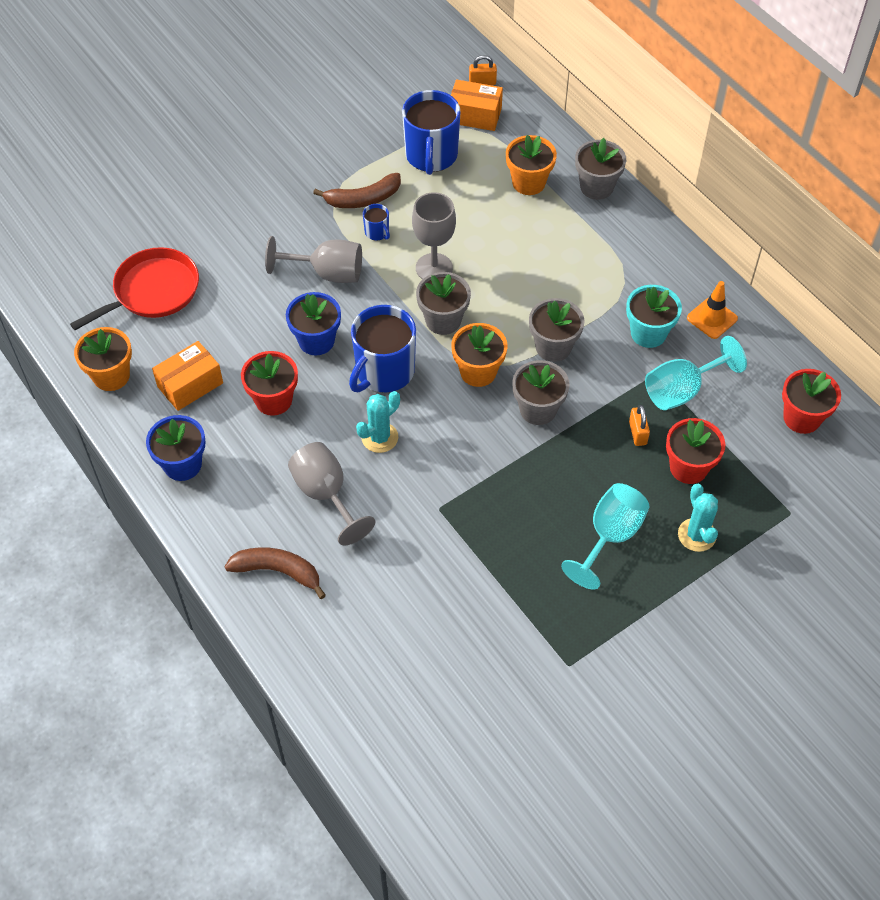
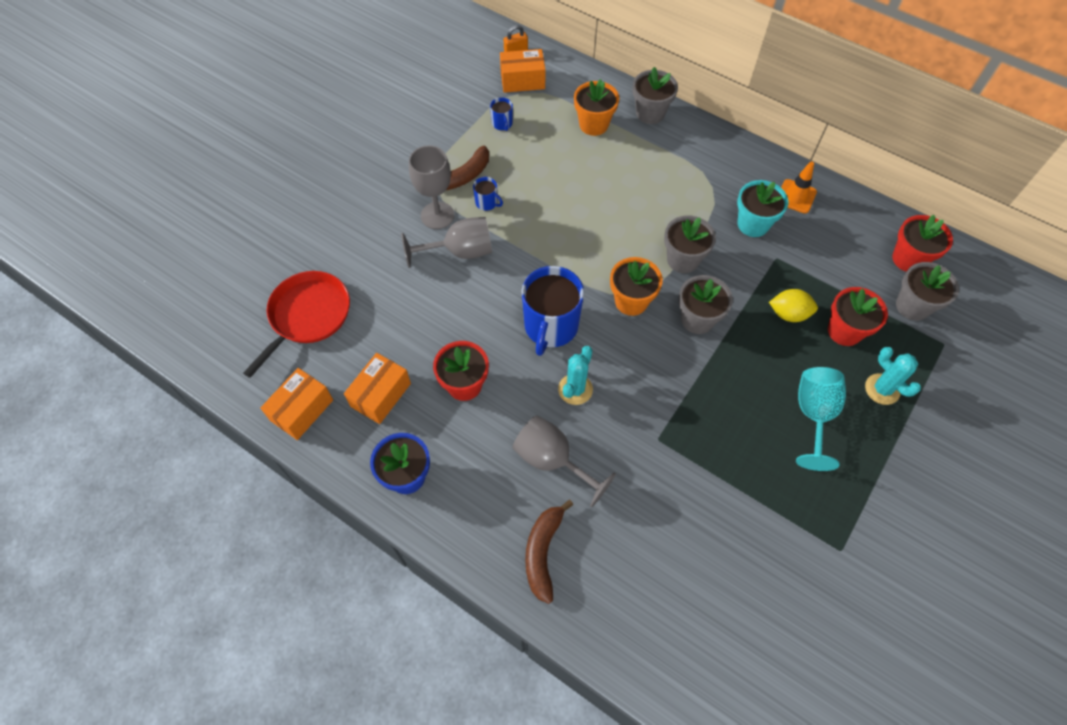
camera: 20 degrees left, 5 degrees up
(111, 376) = (302, 410): orange flower pot -> orange box
(278, 571) = (543, 552): brown banana -> brown banana turned 75 degrees counterclockwise
(316, 341) = (478, 316): blue flower pot -> none
(431, 156) = (502, 124): blue mug -> blue mug, size x0.44
(434, 268) = (550, 220): grey goblet -> grey goblet (437, 215)
(443, 320) = (580, 264): grey flower pot -> grey flower pot (912, 306)
(637, 433) = (788, 314): orange padlock -> yellow lemon
(682, 390) = (804, 265): turquoise goblet -> none

